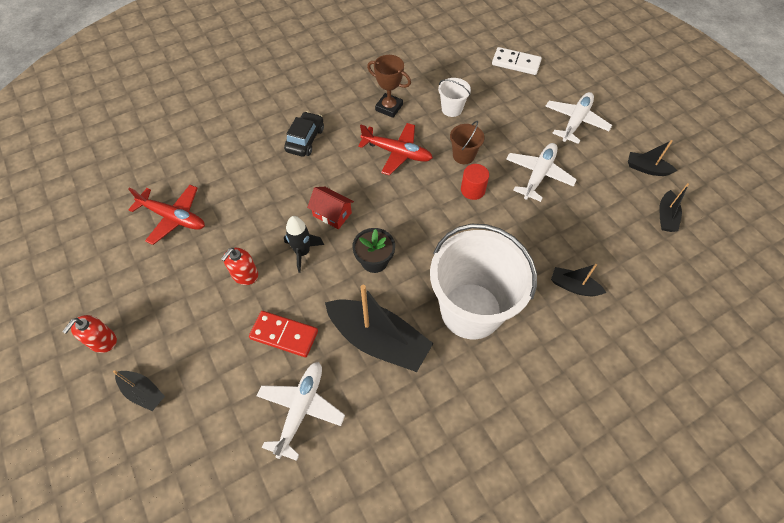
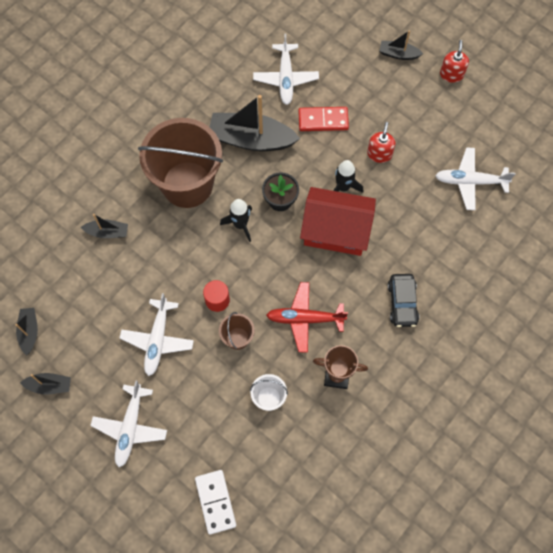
camera: 160 degrees right, 10 degrees up
(173, 217) = (470, 181): red plane -> white plane
(332, 214) = (336, 231): red house -> red house, size x1.96
(426, 249) = (240, 224): none -> black rocket
(471, 310) = (187, 184): white bucket -> brown bucket
(516, 63) = (215, 502): white domino -> white domino turned 75 degrees clockwise

